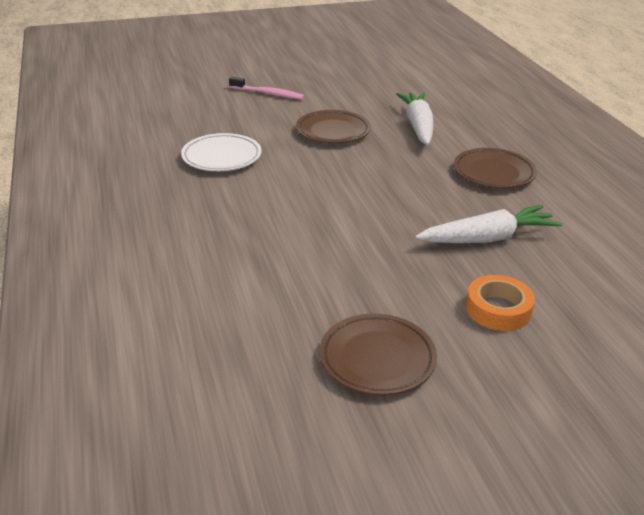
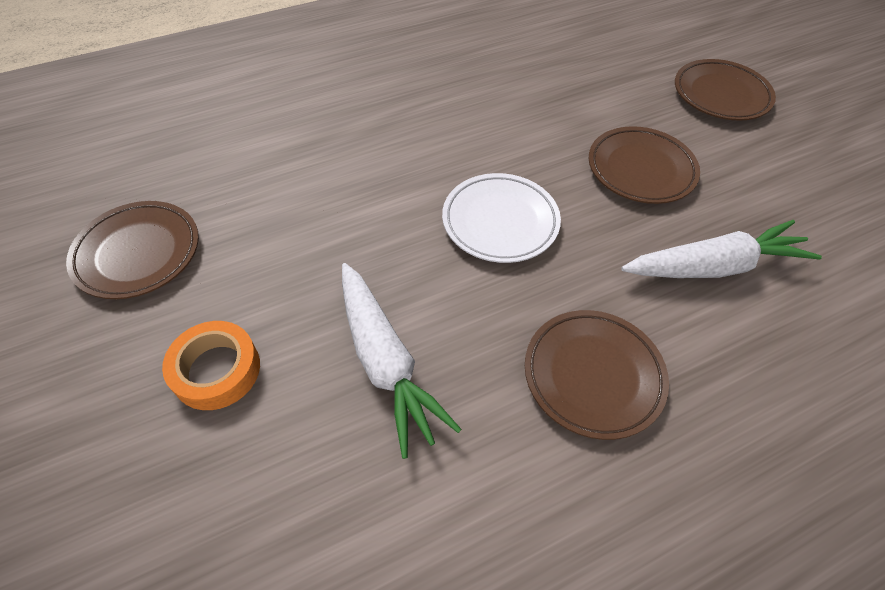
camera: 80 degrees right, 20 degrees up
(221, 157) = (522, 84): white plate -> white plate (500, 222)
(268, 94) = (721, 95): pink toothbrush -> brown plate

